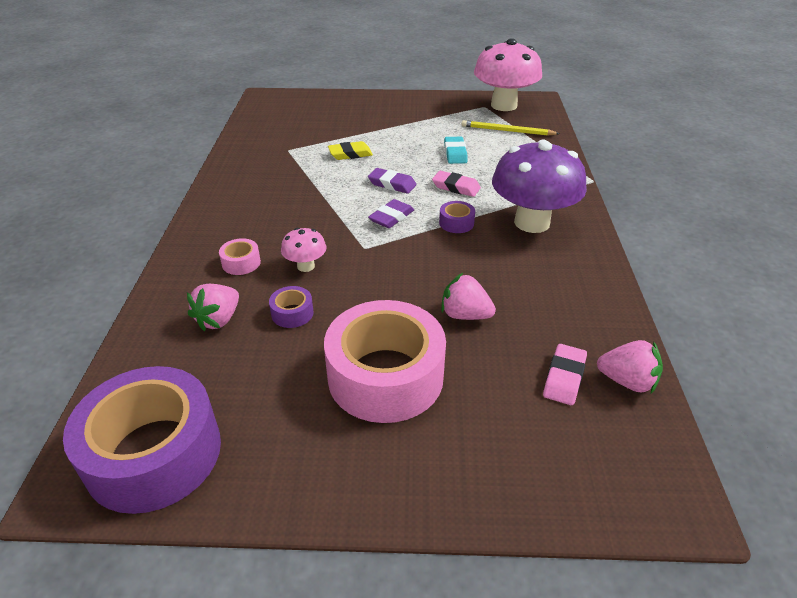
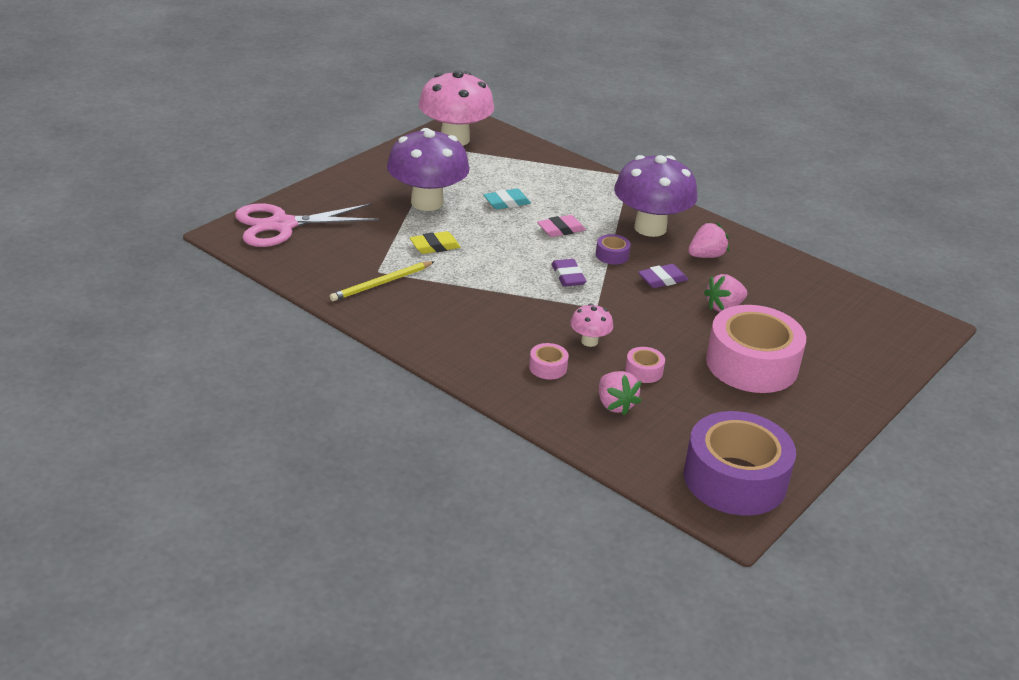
camera: 55 degrees left, 5 degrees down
(292, 313) = (644, 371): purple tape -> pink tape
(298, 104) = (282, 225): none -> pink scissors
(350, 154) = (435, 246): yellow eraser -> yellow eraser turned 45 degrees clockwise
(392, 184) = (517, 252): purple eraser -> purple eraser (662, 279)
(403, 129) = (427, 202): none -> purple mushroom
(455, 153) = (506, 202): turquoise eraser -> turquoise eraser turned 60 degrees counterclockwise
(507, 131) = (502, 163): yellow pencil -> yellow pencil (381, 283)
(564, 377) = (817, 306): pink eraser -> none
(627, 381) = (840, 288): pink strawberry -> pink strawberry (706, 256)

